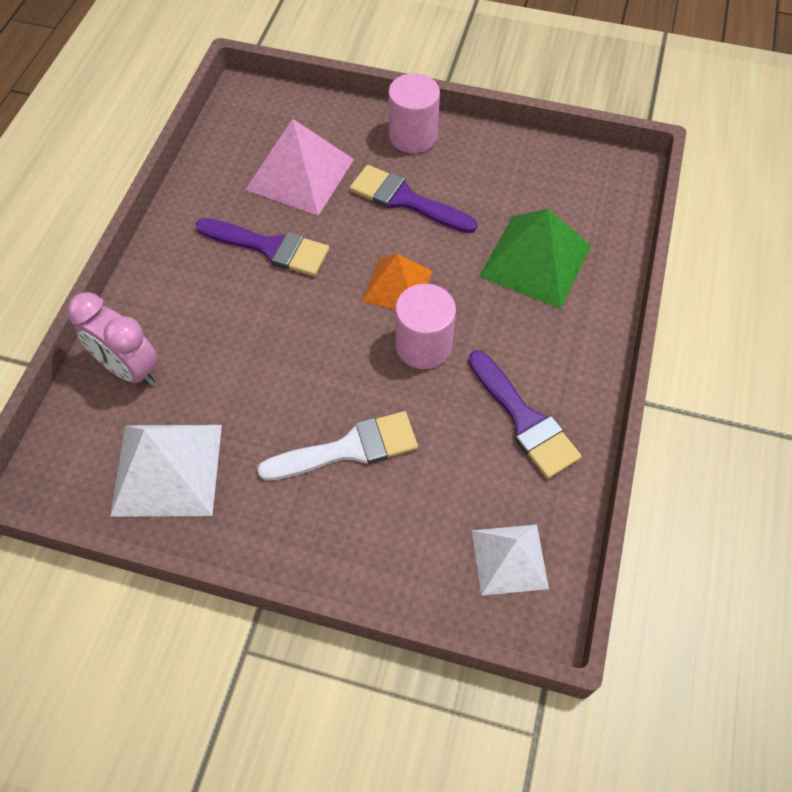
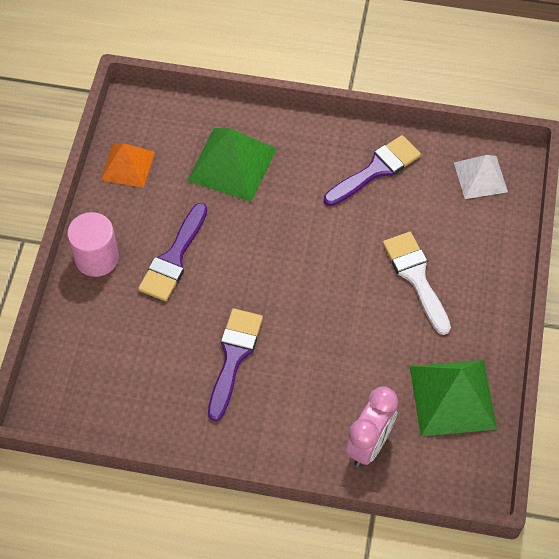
camera: 95 degrees left, 0 degrees up
(167, 469) = (453, 397): white pyramid -> green pyramid
(300, 174) = (147, 344): pink pyramid -> none
(397, 285) = (265, 257): orange pyramid -> orange pyramid (127, 166)
(423, 345) = (320, 236): pink cylinder -> none

